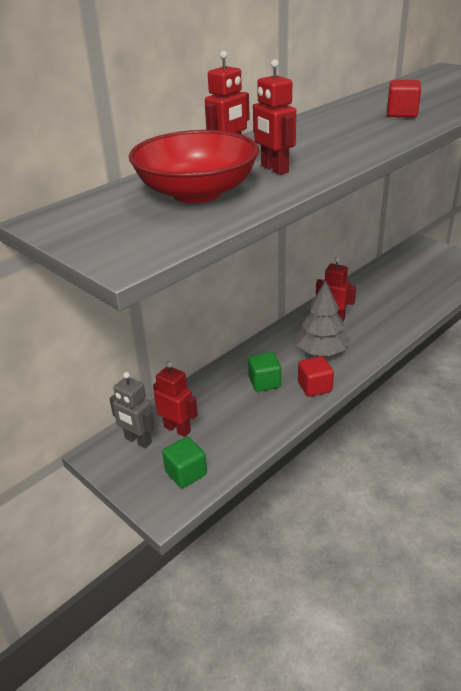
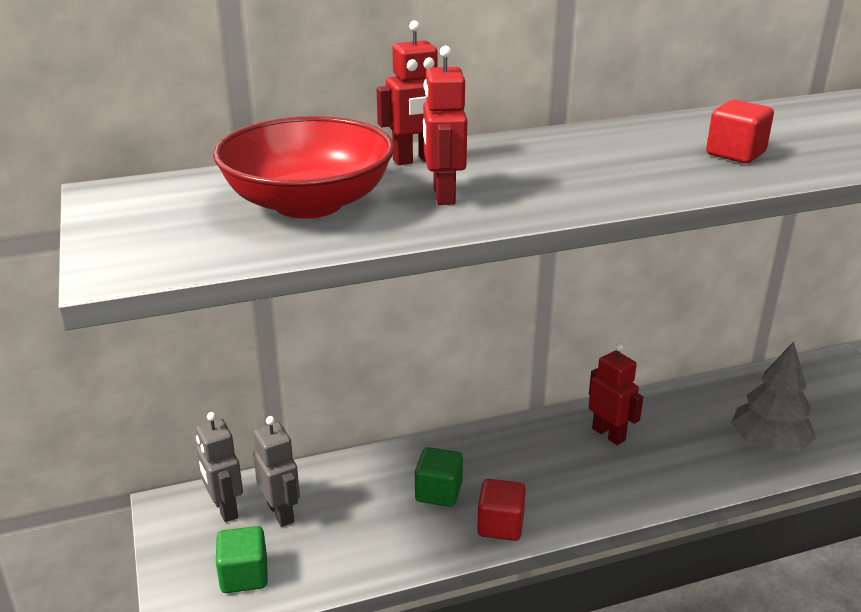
camera: 25 degrees right, 5 degrees down
(177, 429) = (281, 513): red robot -> grey robot
(321, 352) = (552, 477): grey tree -> grey tree (769, 443)

